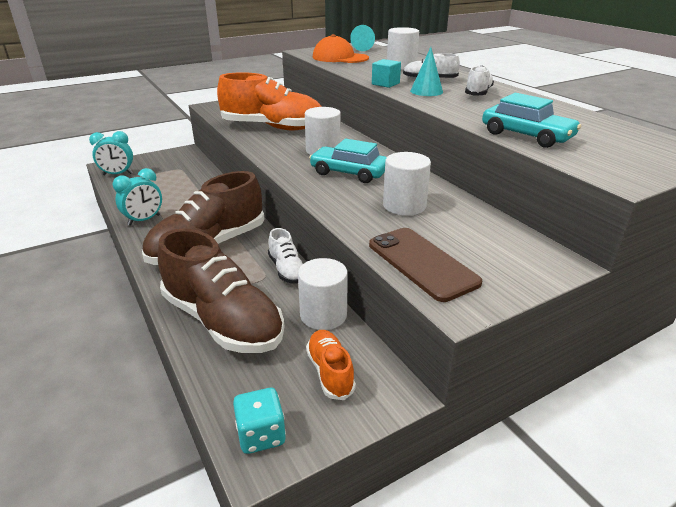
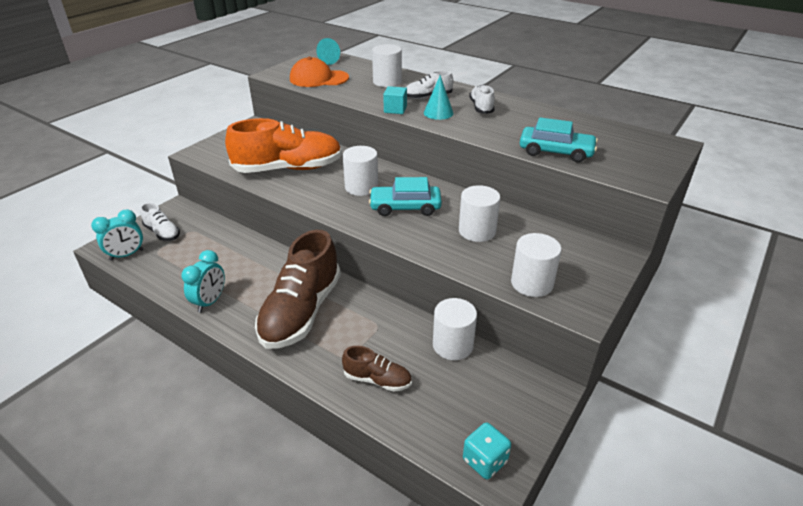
camera: 25 degrees left, 5 degrees up
(223, 321) = (377, 380): brown shoe -> brown shoe, size x0.48
(287, 270) = (391, 313): white shoe -> white shoe (162, 233)
(330, 372) = (494, 392): orange shoe -> none
(422, 263) = (532, 283): brown phone -> white cylinder

